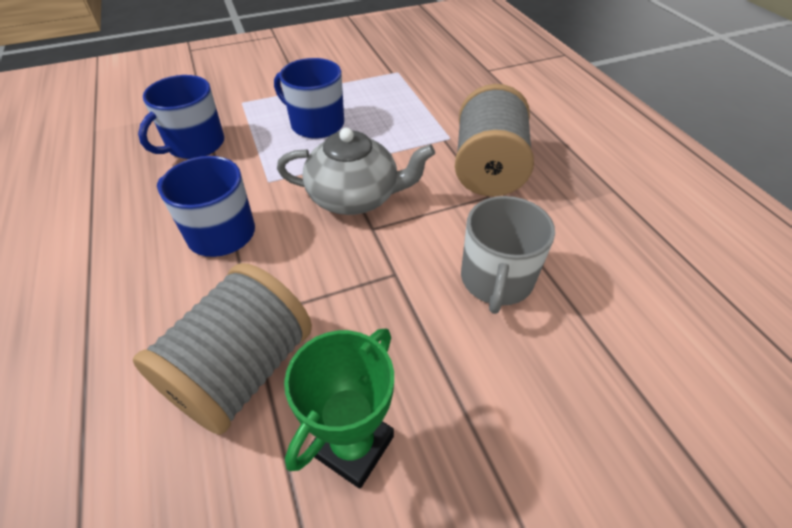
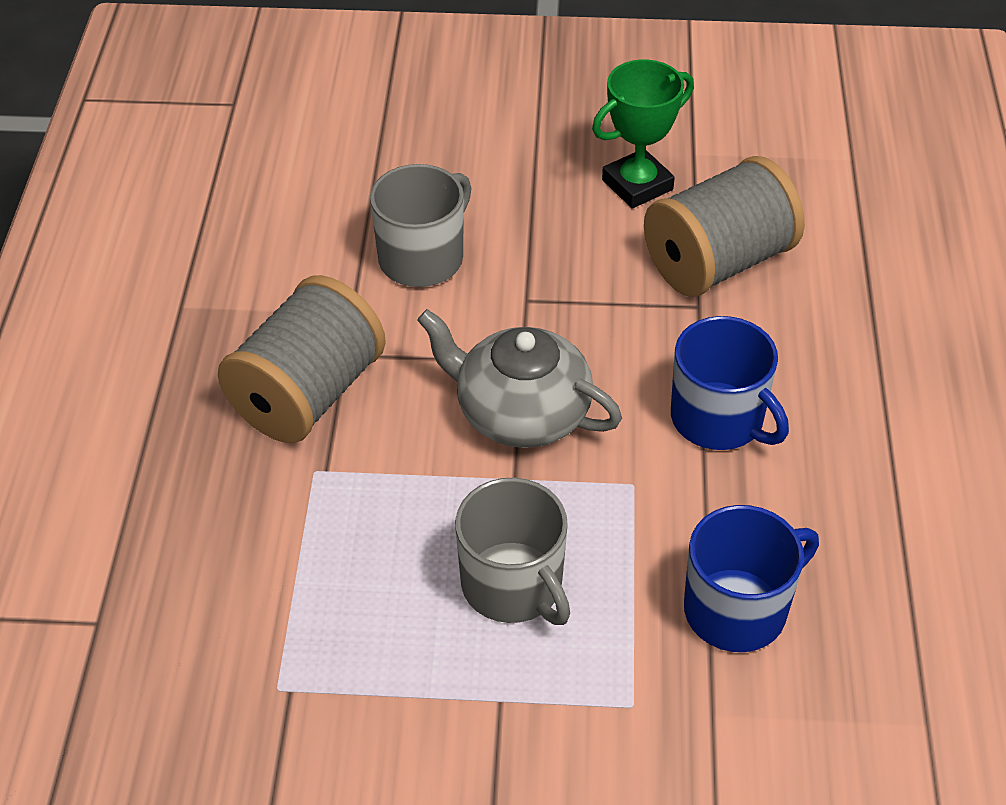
camera: 155 degrees left, 0 degrees up
(316, 124) = (513, 585): blue mug -> grey mug

